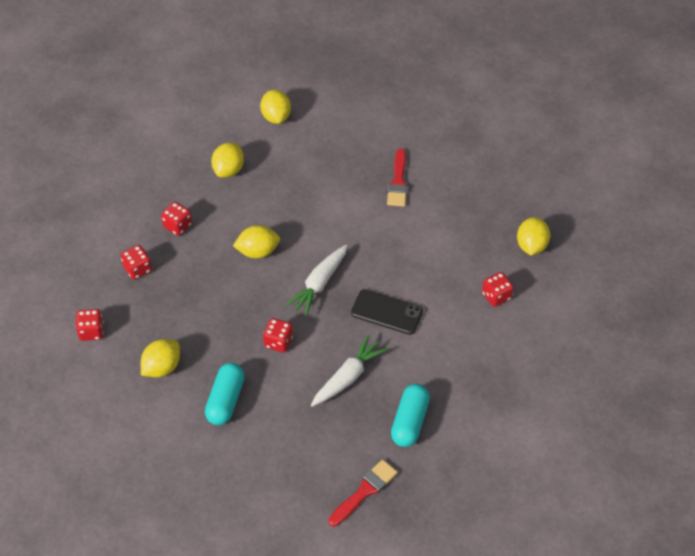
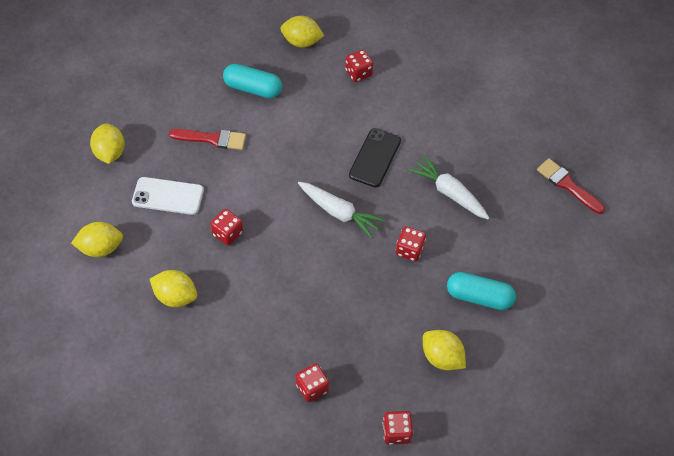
camera: 90 degrees left, 5 degrees up
(177, 226) = (253, 348): red dice -> red dice (227, 233)
(258, 251) = (294, 267): yellow lemon -> yellow lemon (110, 153)
(331, 156) = (168, 196): none -> white phone
(409, 421) = (494, 147): turquoise capsule -> turquoise capsule (253, 88)

